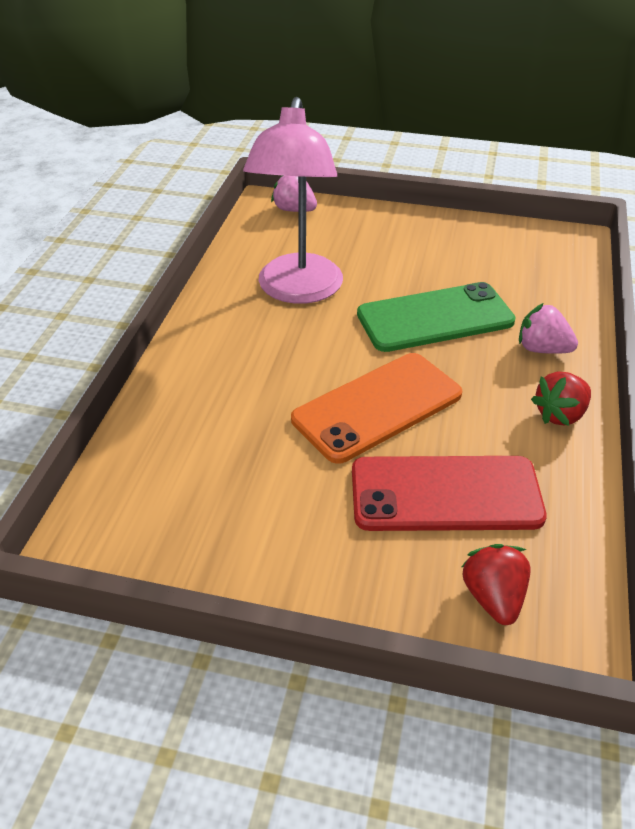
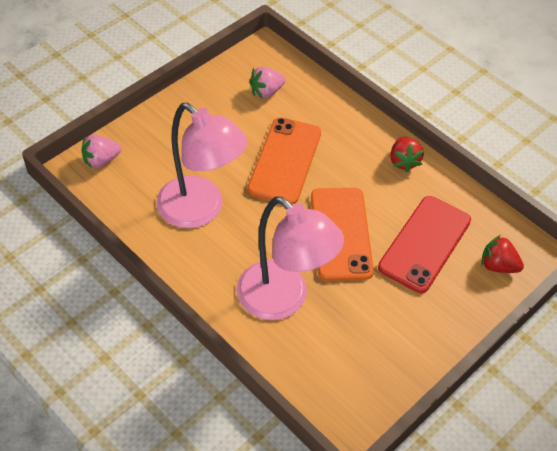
camera: 60 degrees left, 10 degrees up
(230, 401) = (283, 300): none -> pink lamp
(435, 318) = (284, 161): green phone -> orange phone
(542, 349) = (349, 133): pink strawberry -> pink strawberry (266, 92)

